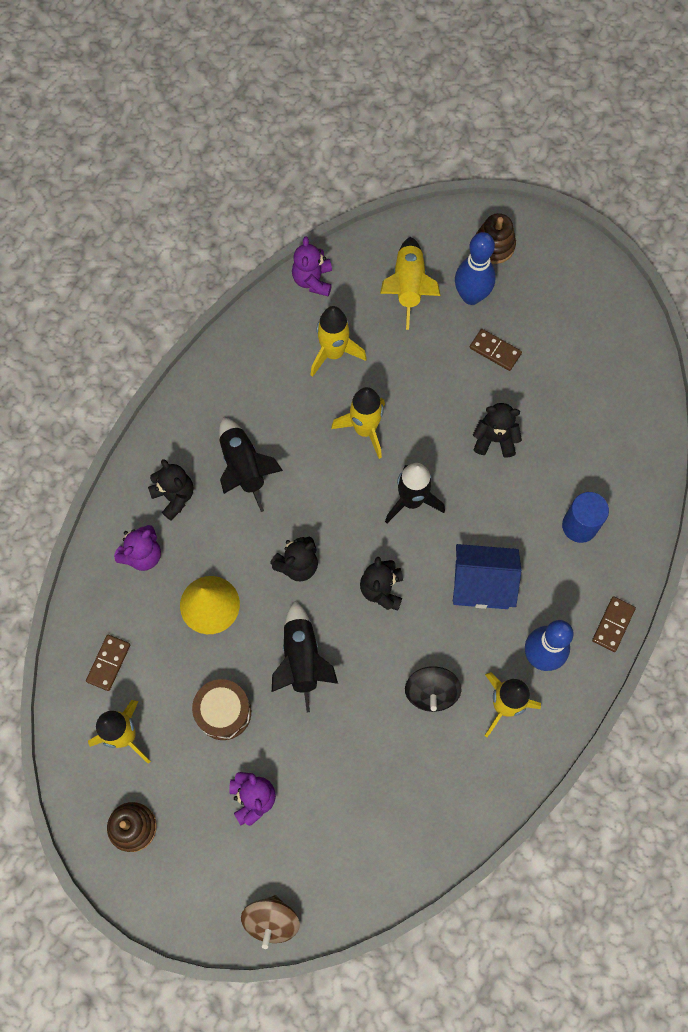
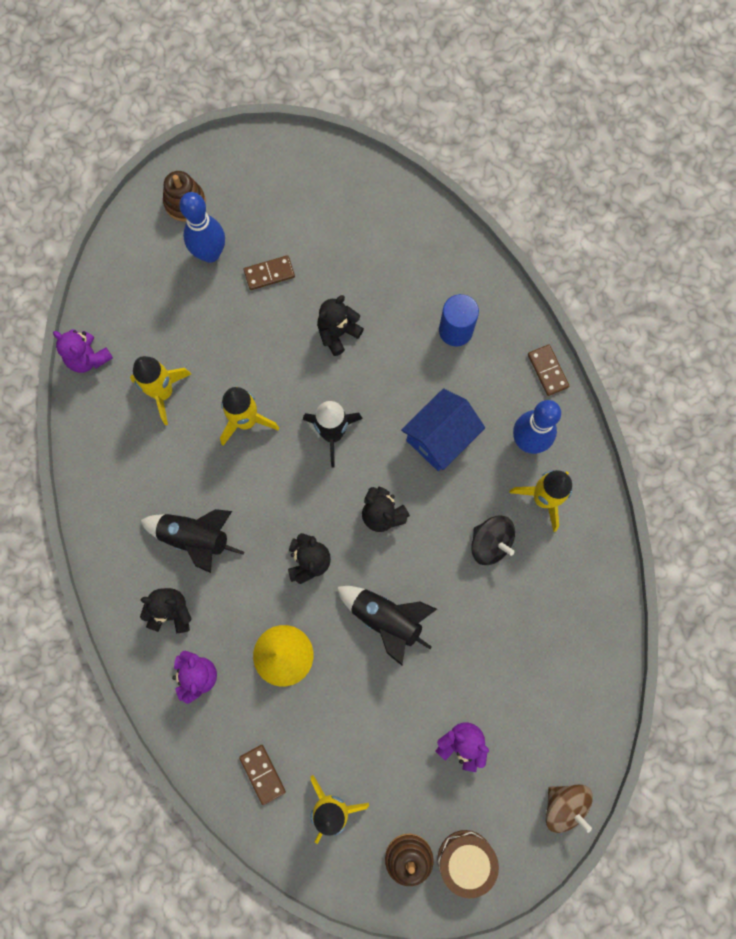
camera: 50 degrees left, 5 degrees up
(223, 712) = (377, 713): brown drum -> brown drum (465, 859)
(408, 287) = (160, 292): yellow rocket -> none

